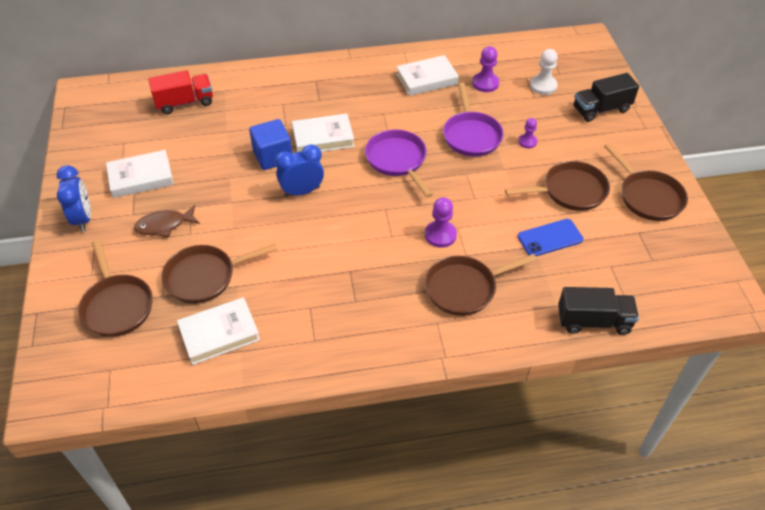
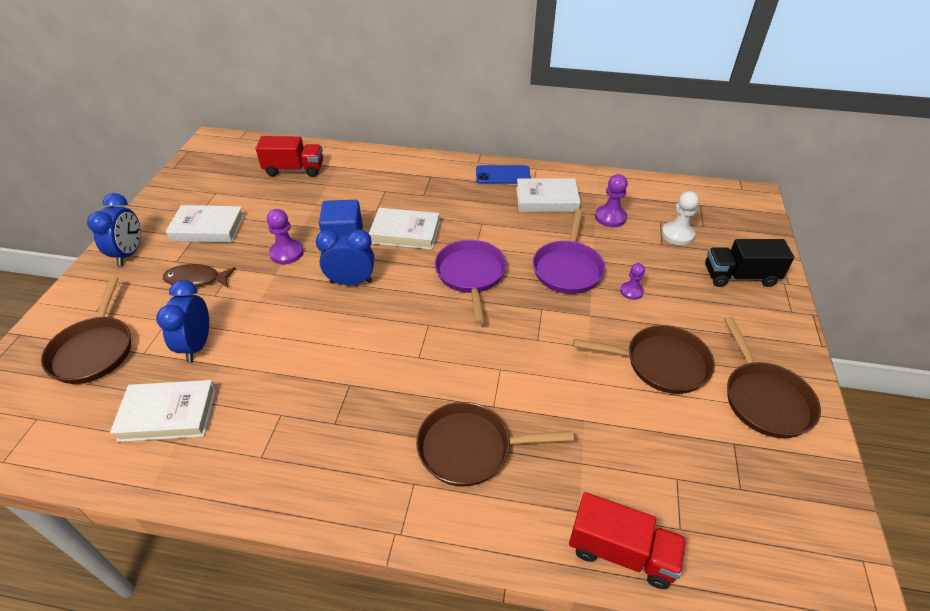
camera: 20 degrees right, 5 degrees down
(205, 277) = (197, 345): brown pan -> blue clock
(440, 235) = (475, 372): purple pawn -> purple pawn (286, 253)
(550, 238) = (609, 416): blue phone -> blue phone (503, 175)
(593, 321) = (621, 552): black truck -> red truck

